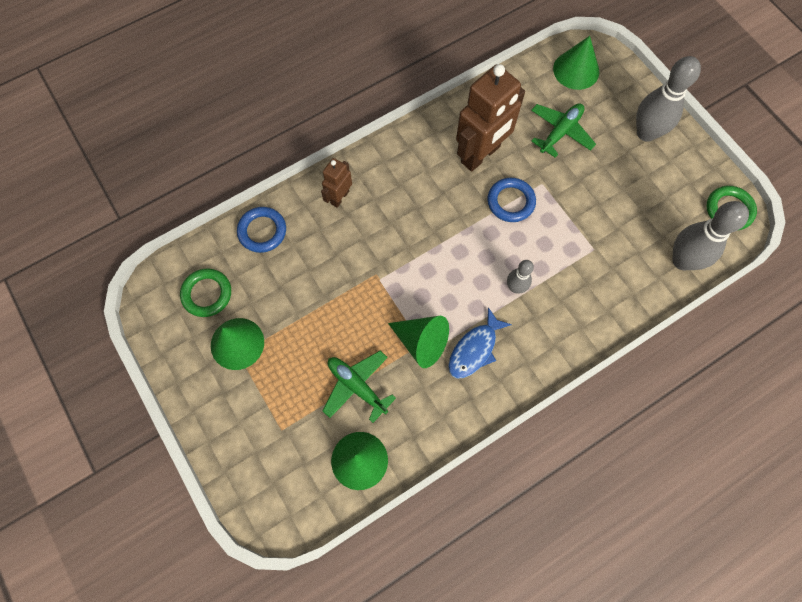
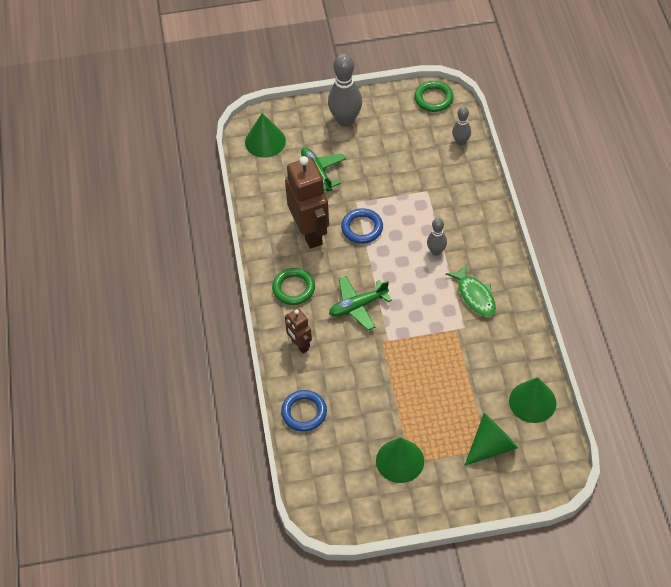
camera: 65 degrees left, 15 degrees down
(207, 294) = (344, 472): green ring -> green ring (293, 288)
(357, 386) = (472, 384): green plane -> green plane (358, 306)
(421, 342) = (454, 329): green cone -> green cone (491, 446)
(475, 349) = (475, 296): blue fish -> green fish
(682, 260) = (460, 142): grey bowling pin -> grey bowling pin, size x0.55

